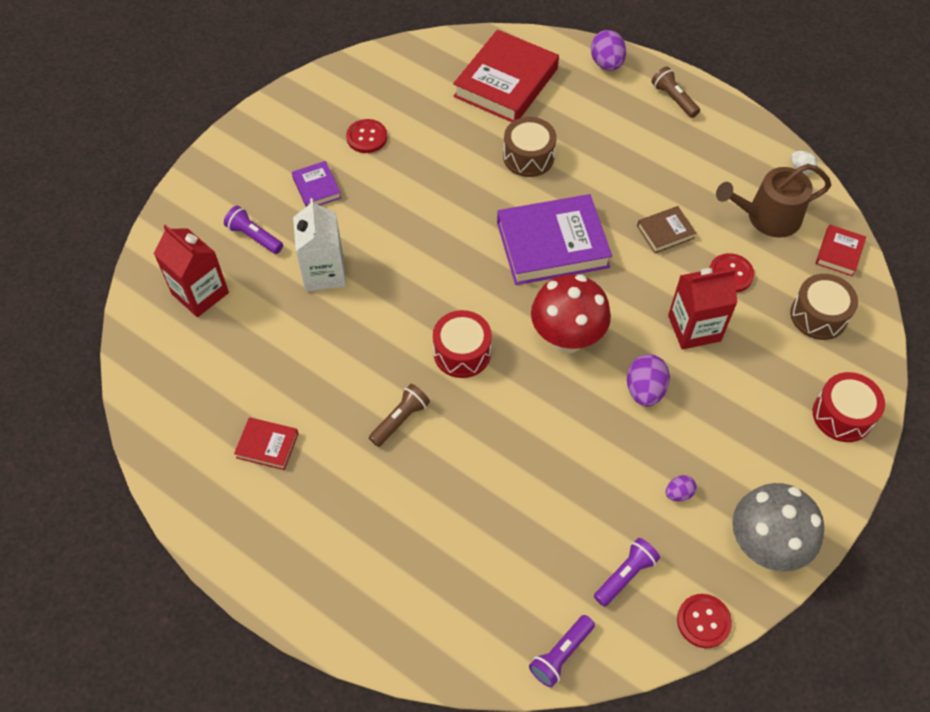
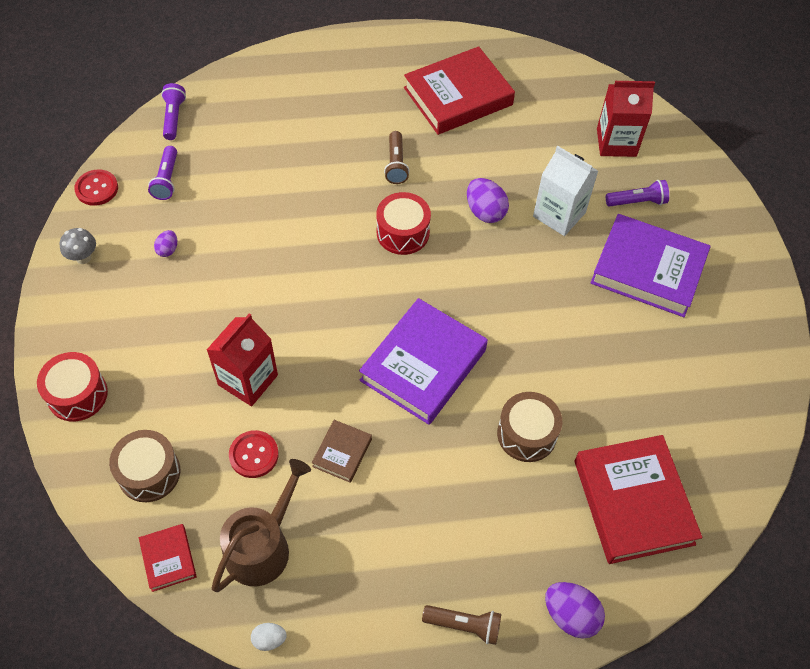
camera: 135 degrees right, 0 degrees up
(267, 445) = (458, 96): red book -> red book, size x2.11
(316, 188) = (648, 270): purple book -> purple book, size x2.11
(367, 137) = (671, 342): red button -> none
(566, 338) = (339, 297): red mushroom -> none
(644, 390) = (248, 302): purple egg -> purple egg (485, 212)
(764, 546) = (83, 257): grey mushroom -> grey mushroom, size x0.48

